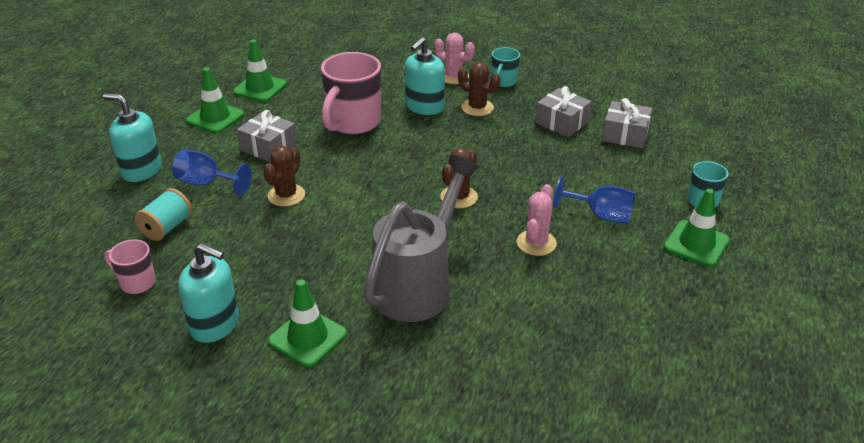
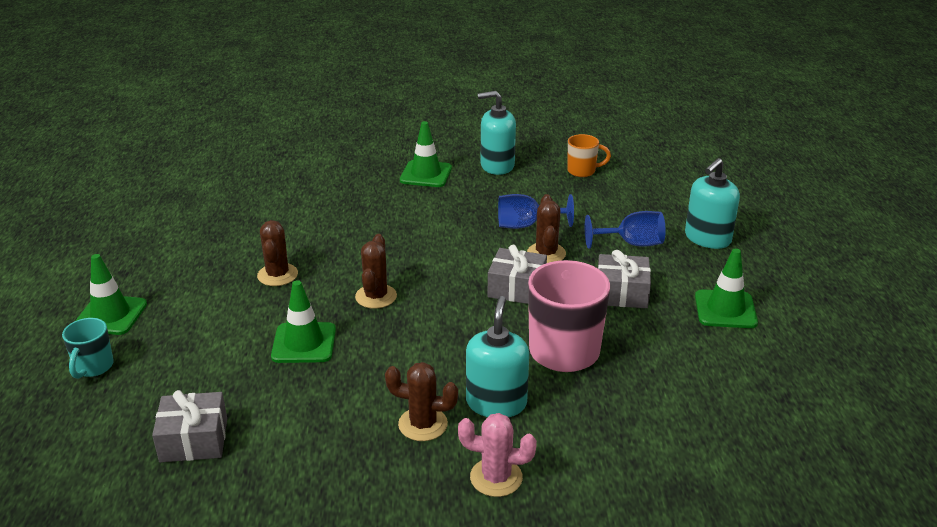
camera: 155 degrees right, 5 degrees down
(136, 283) = (582, 171): pink mug -> orange mug
(141, 170) = (707, 238): turquoise soap dispenser -> turquoise soap dispenser turned 135 degrees clockwise
(167, 228) = (613, 205): turquoise spool -> none
(260, 88) = (735, 366): green traffic cone -> green traffic cone (304, 343)
(418, 285) = (368, 220): grey watering can -> none
(503, 82) = (411, 492): turquoise mug -> none
(536, 243) = (277, 275): pink cactus -> brown cactus
(562, 122) = (291, 435): grey gift -> grey gift (516, 288)
(601, 215) = (216, 318): blue goblet -> blue goblet (526, 225)

